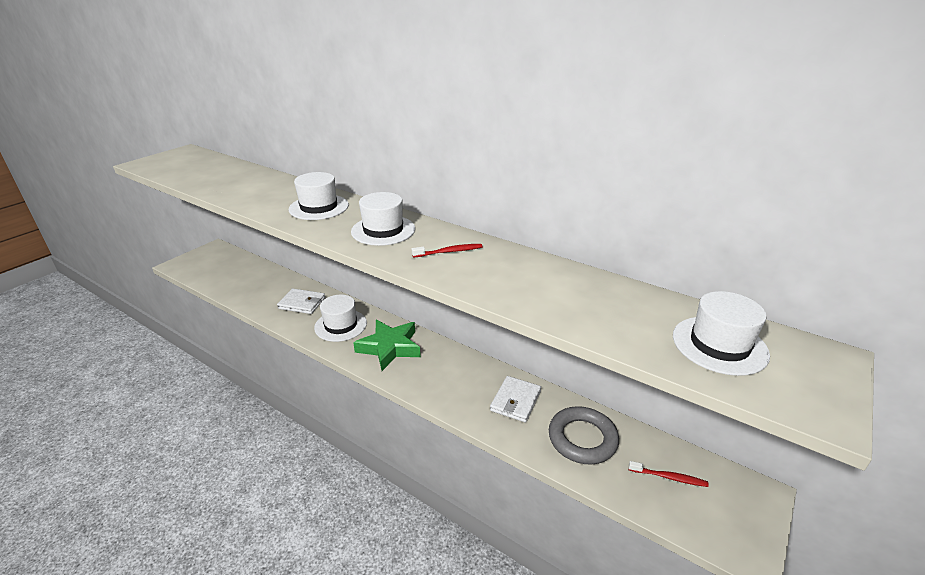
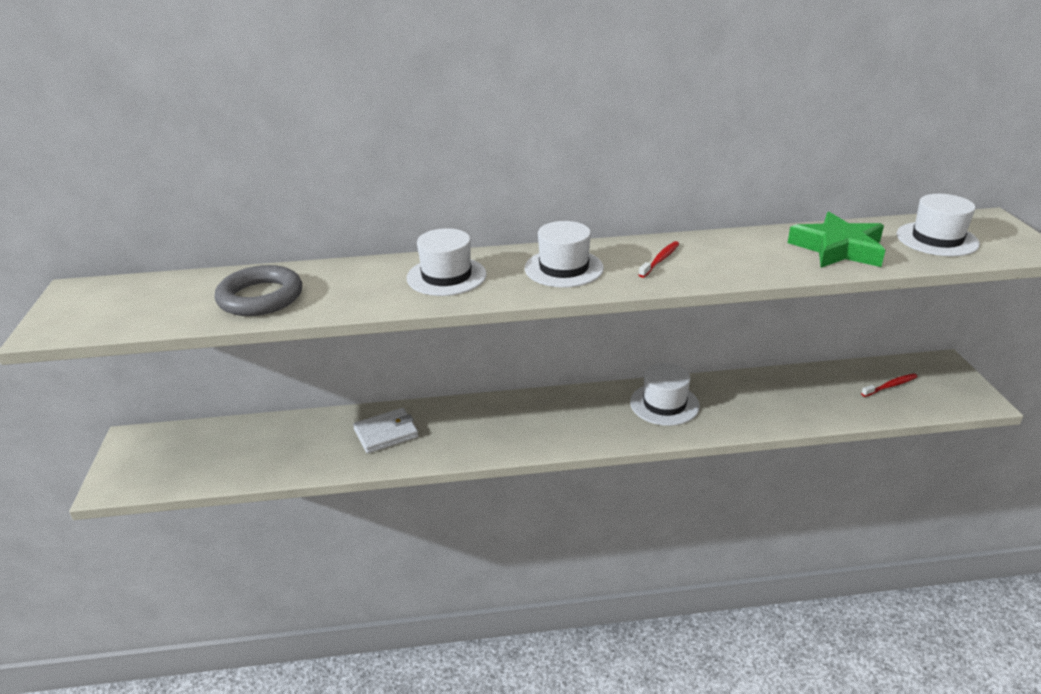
camera: 40 degrees left, 0 degrees up
(340, 325) = (471, 429): white hat -> white hat (664, 404)
(389, 347) = (556, 420): green star -> green star (838, 249)
(515, 401) = (727, 398): white wallet -> none
(582, 439) = (810, 395): grey ring -> grey ring (260, 297)

